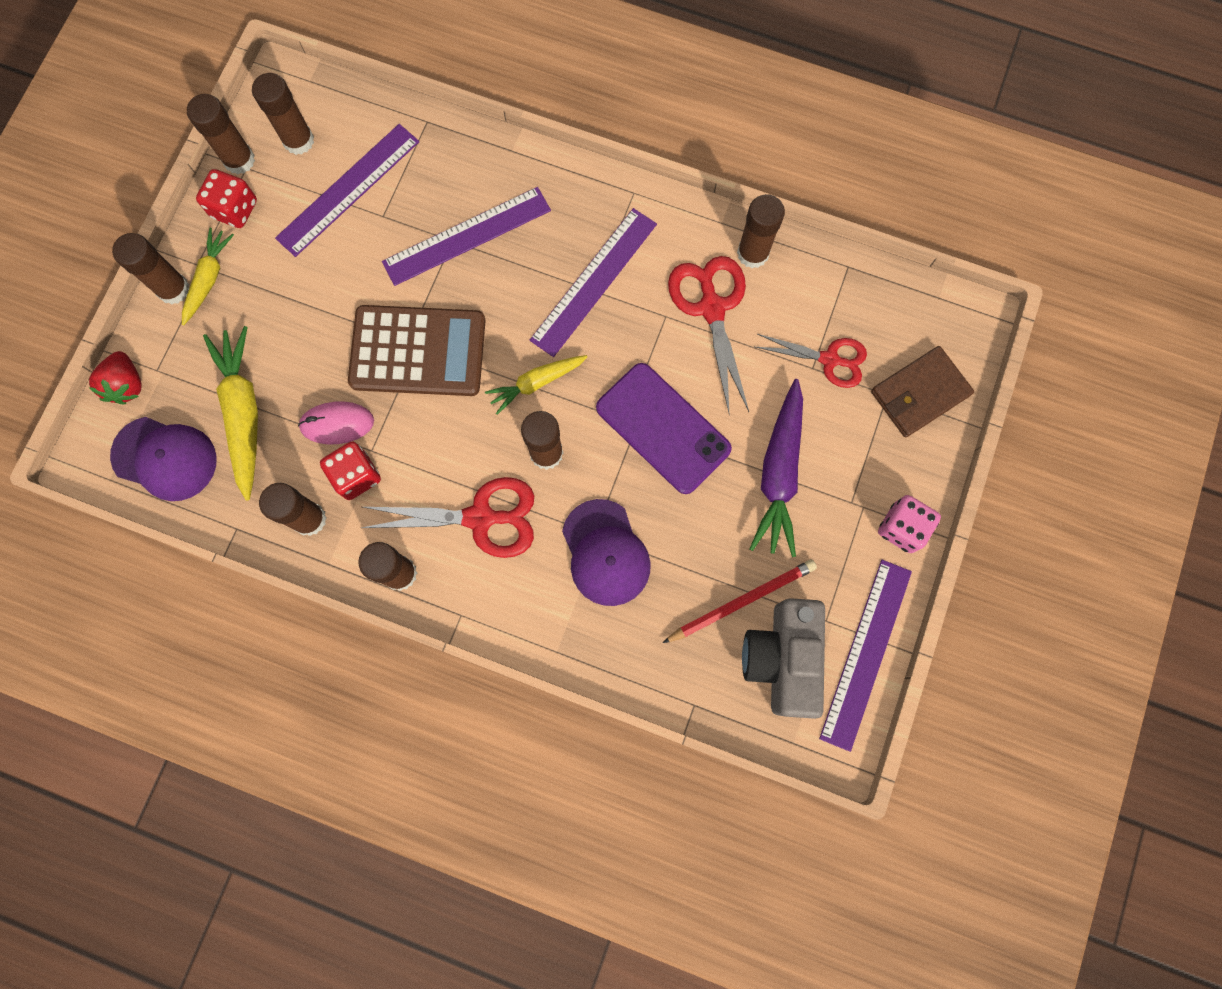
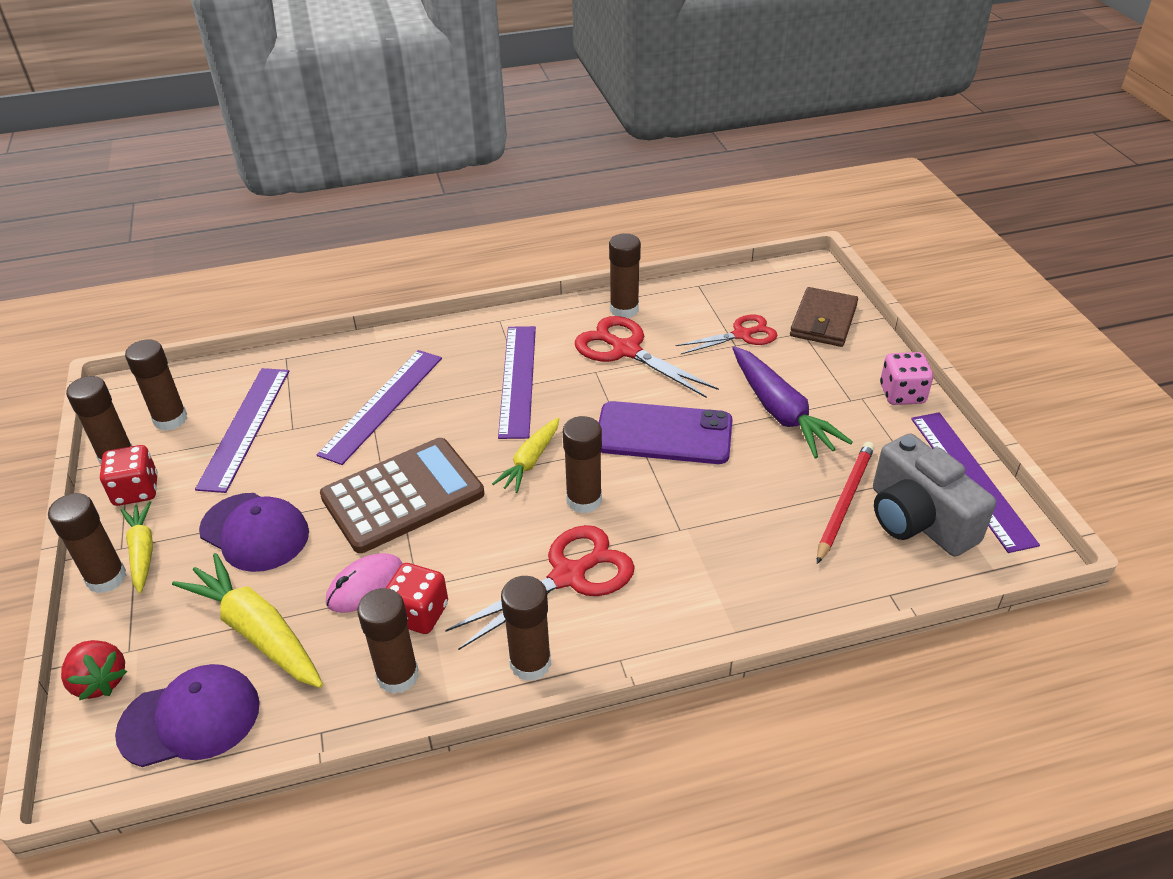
camera: 35 degrees left, 35 degrees down
(605, 553) = (703, 536): purple cap -> purple cap (255, 532)

